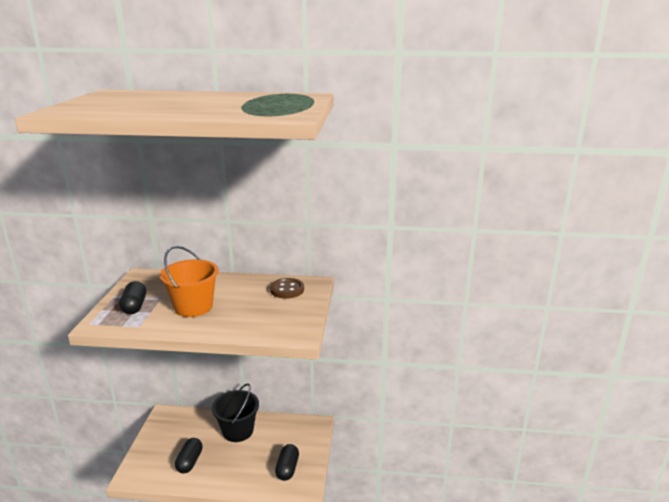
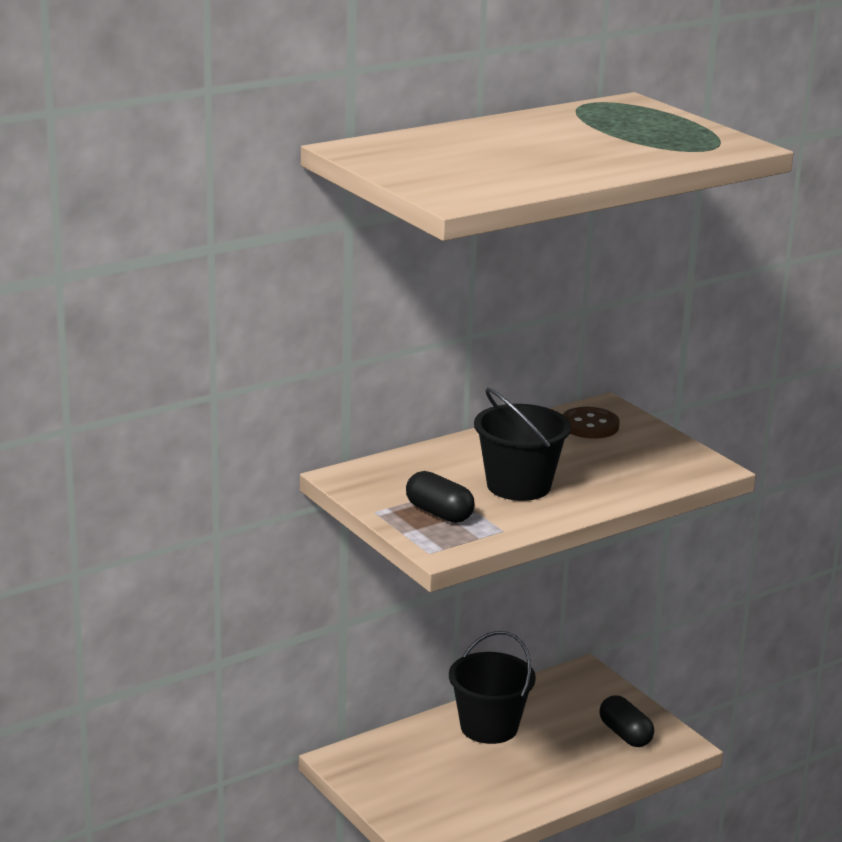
camera: 40 degrees left, 0 degrees up
(189, 462) = (484, 790): black capsule -> none
(193, 307) = (518, 485): orange bucket -> black bucket

